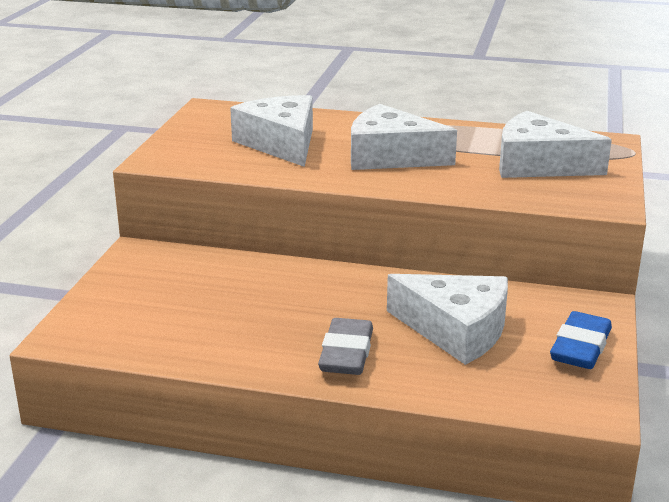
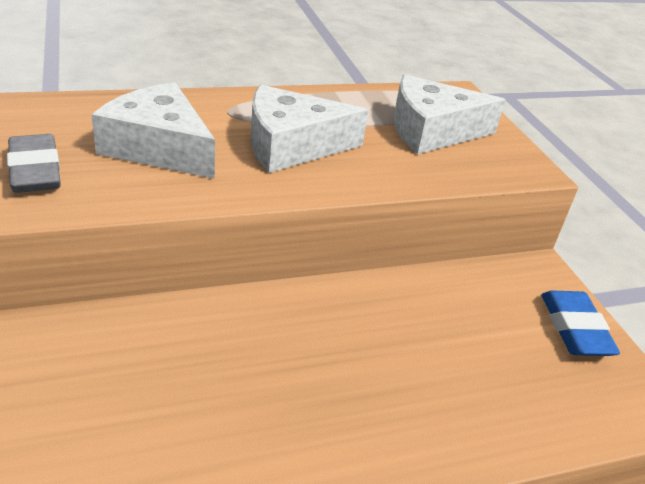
camera: 35 degrees left, 10 degrees up
(346, 354) = (392, 419): grey eraser -> grey eraser (35, 171)
(456, 330) = (462, 343): white cheese -> none

